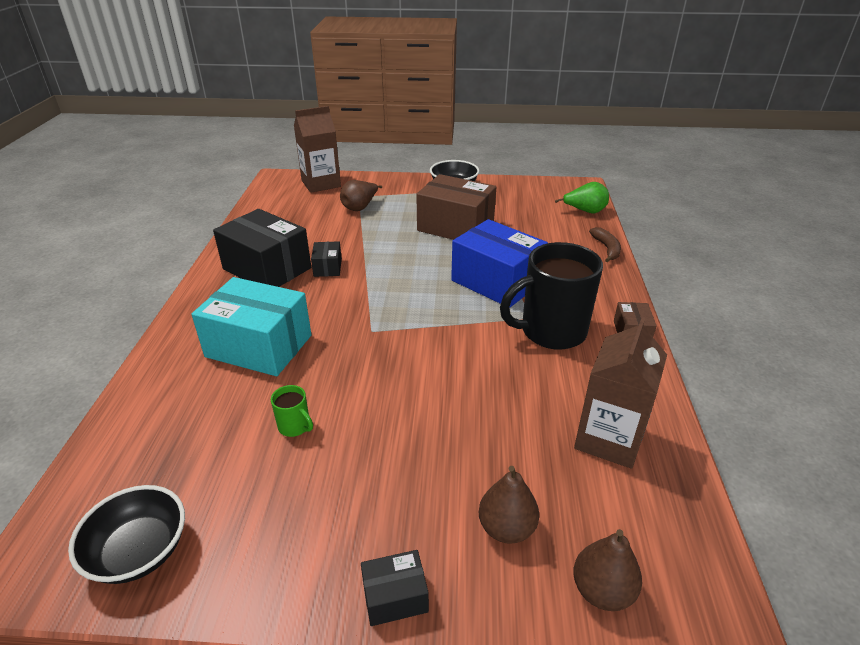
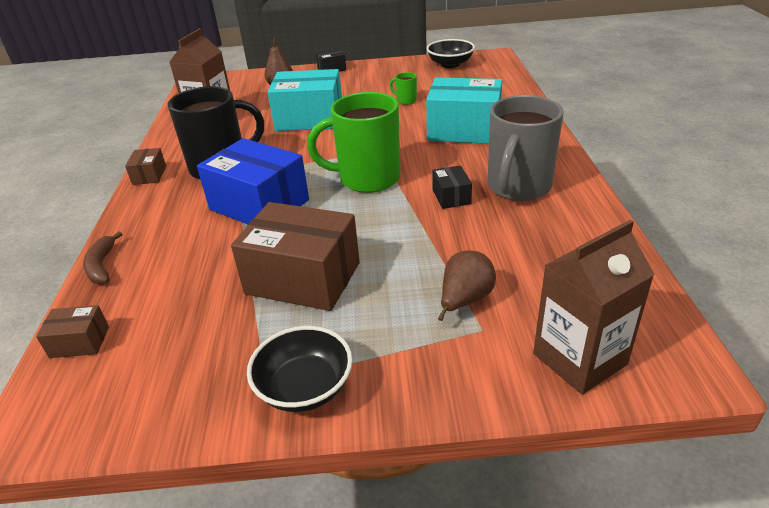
camera: 175 degrees right, 0 degrees up
(267, 268) = (518, 187): black box -> grey mug
(393, 295) = (367, 179): none -> green mug
(449, 406) = (309, 119): none -> turquoise box
(585, 211) = (79, 342): green pear -> brown box
(602, 590) = (243, 79): brown pear -> none

